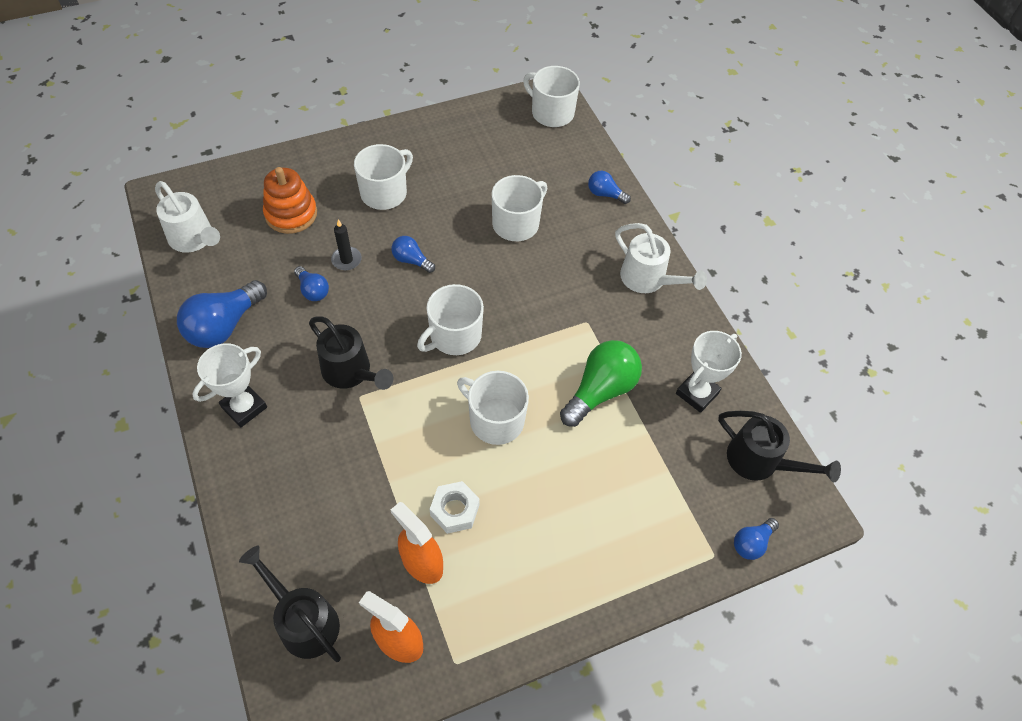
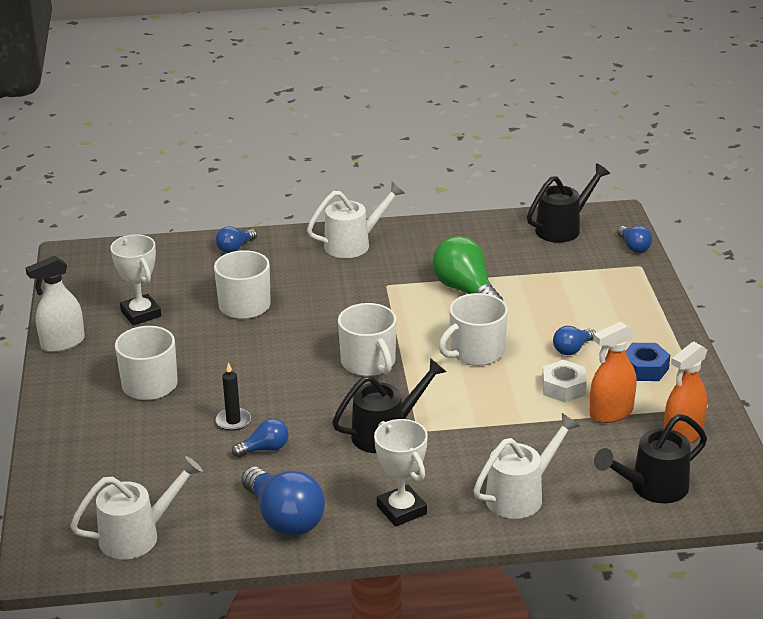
camera: 70 degrees left, 25 degrees down
(276, 500) = (521, 495): none -> white watering can
(291, 214) = (141, 455): orange stacking toy -> none
(411, 260) = (257, 377): blue light bulb -> blue light bulb (572, 349)
(426, 126) = (62, 343): none -> white spray bottle
(509, 587) = (644, 368): none -> blue nut
(551, 113) = (100, 260): white mug -> none
(697, 393) = (487, 243): white trophy -> white trophy (141, 314)

